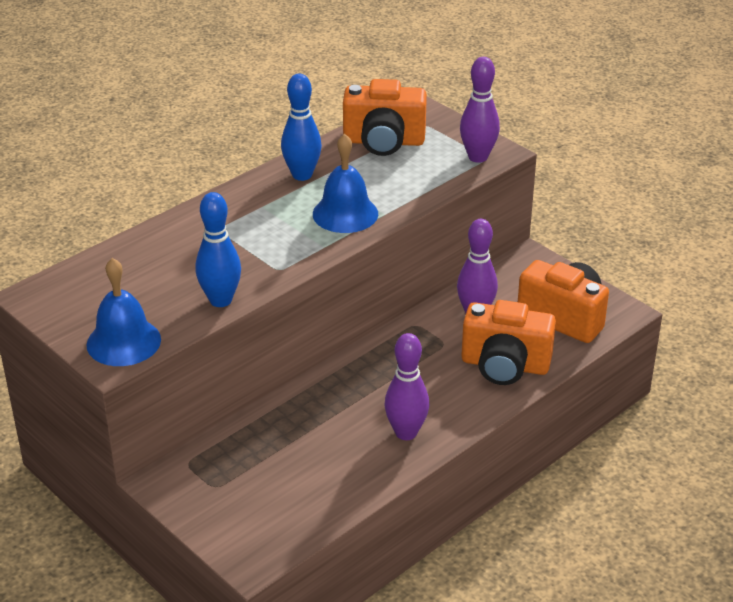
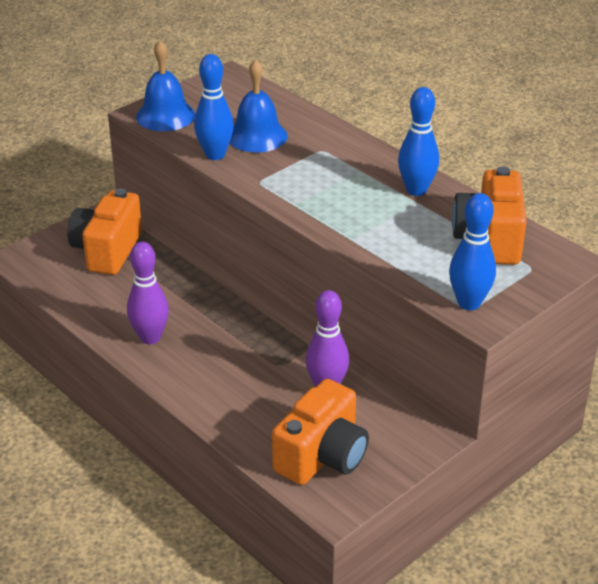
camera: 90 degrees right, 0 degrees up
(345, 213) = (349, 216): blue bell -> blue bell (257, 136)
(478, 157) = (469, 303): purple bowling pin -> blue bowling pin
(505, 365) = (242, 406): orange camera -> orange camera (107, 251)

